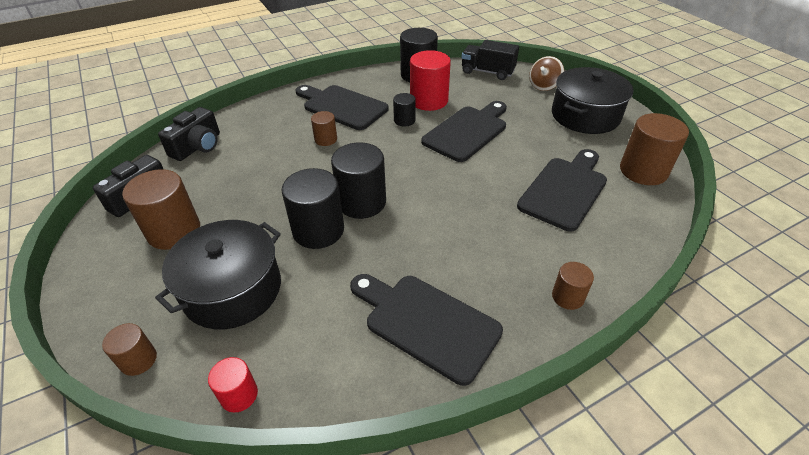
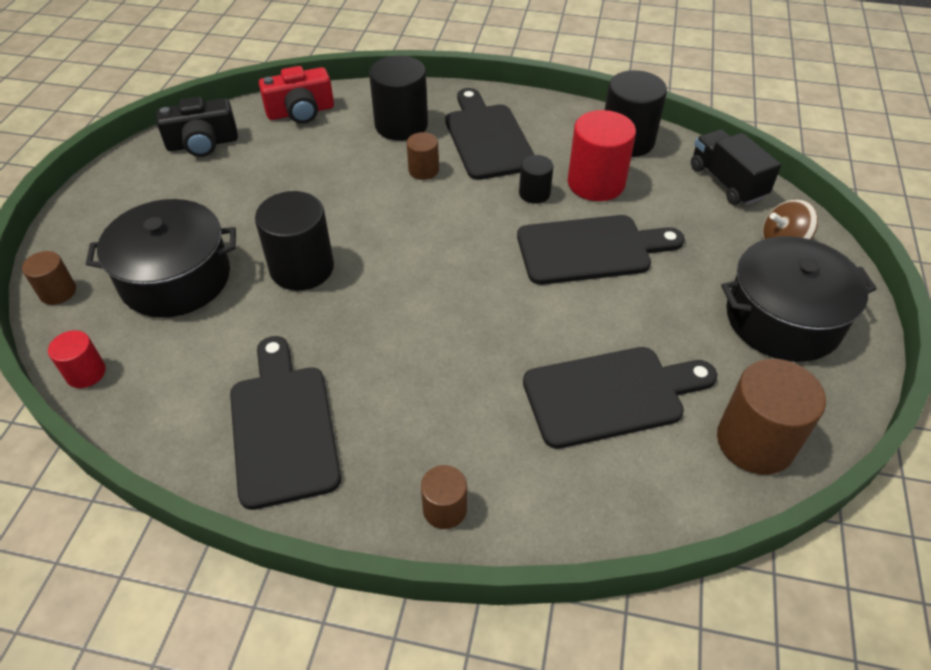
camera: 40 degrees right, 5 degrees up
(174, 231) = (193, 191): brown cylinder -> none
(198, 146) = (300, 112): black camera -> red camera
(362, 202) = (374, 264): black cylinder -> black cylinder (401, 125)

